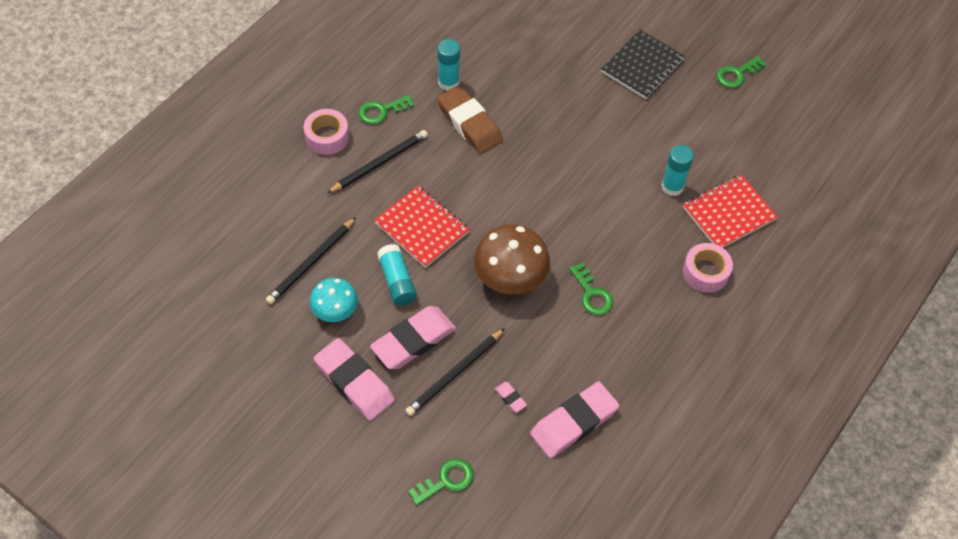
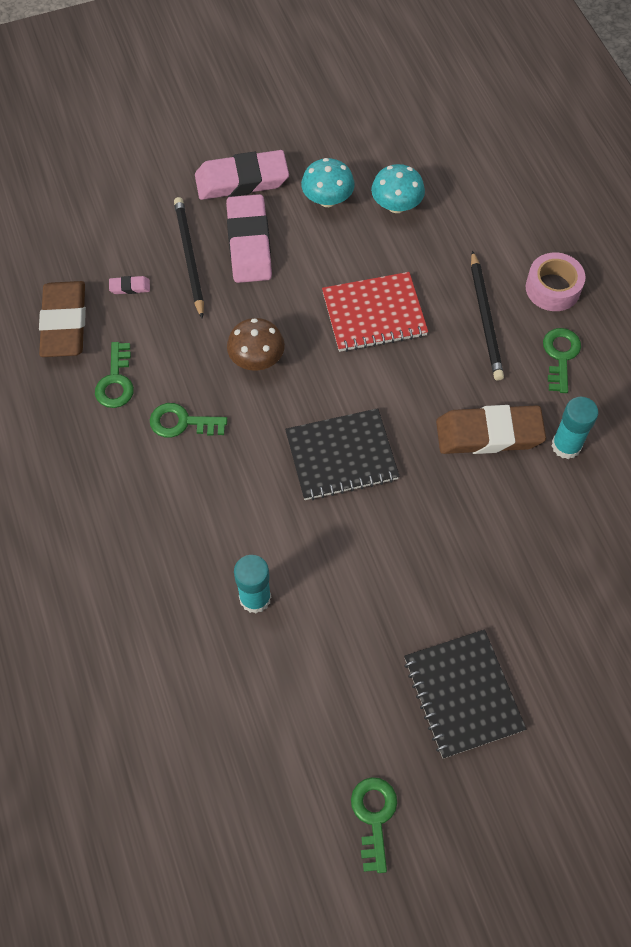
camera: 125 degrees right, 5 degrees up
(311, 262) = (396, 205): black pencil -> turquoise mushroom
(397, 281) = (325, 262): turquoise glue stick -> none
(446, 480) = (95, 200): green key -> green key (116, 381)
(510, 278) = (257, 359): brown mushroom -> brown mushroom, size x0.62
(545, 191) = (341, 456): none -> black notebook
(574, 422) = (64, 323): pink eraser -> brown eraser
(705, 272) = (121, 553): pink tape -> none
(728, 213) = (174, 636): red notebook -> none

